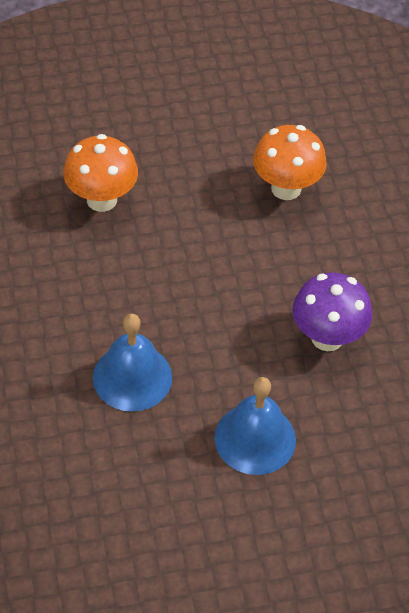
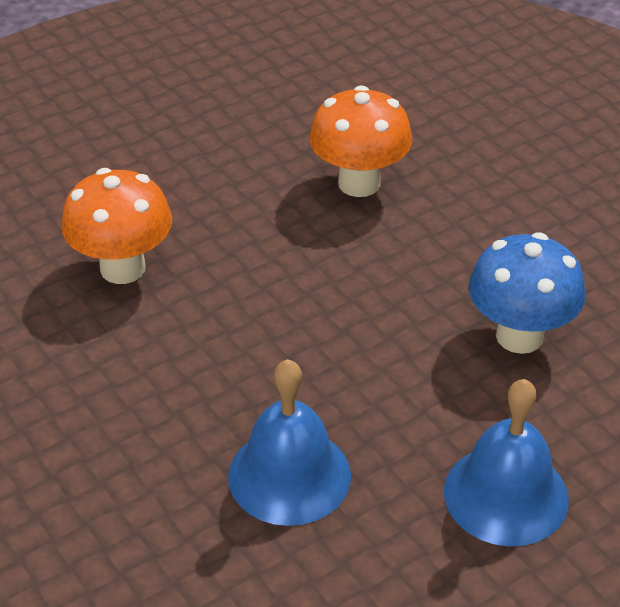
camera: 20 degrees left, 10 degrees down
(327, 337) = (519, 336): purple mushroom -> blue mushroom

